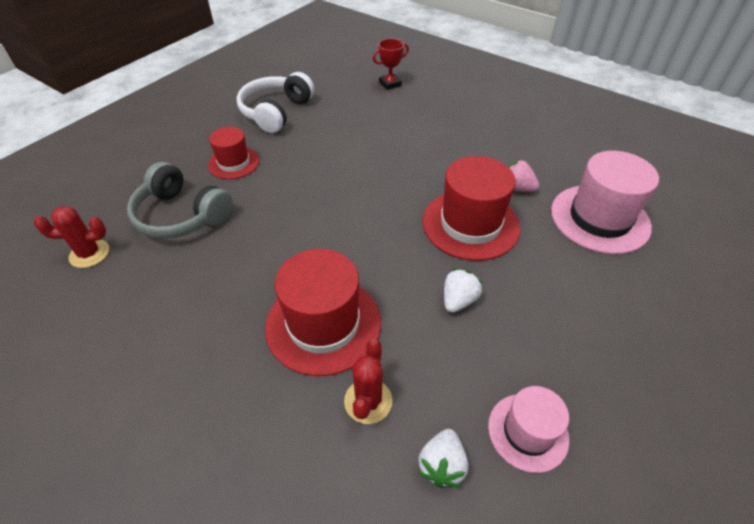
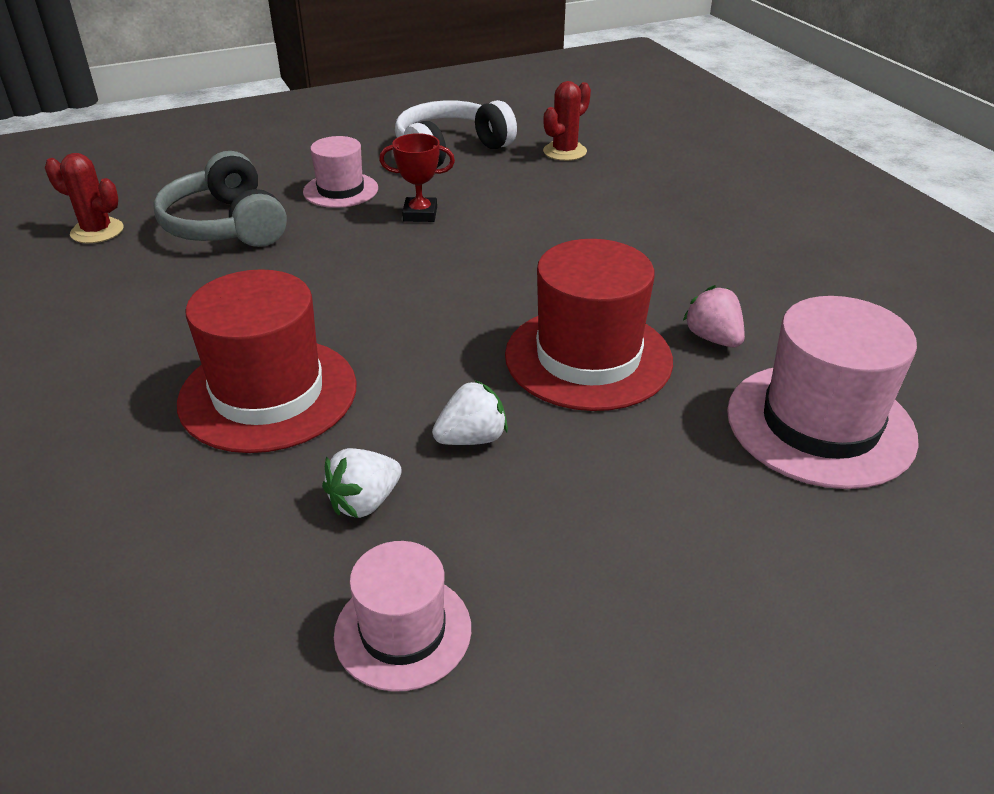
camera: 30 degrees right, 10 degrees down
(234, 163) = (340, 190): red hat -> pink hat
(368, 401) = (234, 496): red cactus -> red cactus (564, 152)
(390, 84) = (646, 158): red trophy -> red trophy (420, 214)
(442, 465) = (249, 608): white strawberry -> white strawberry (364, 502)

